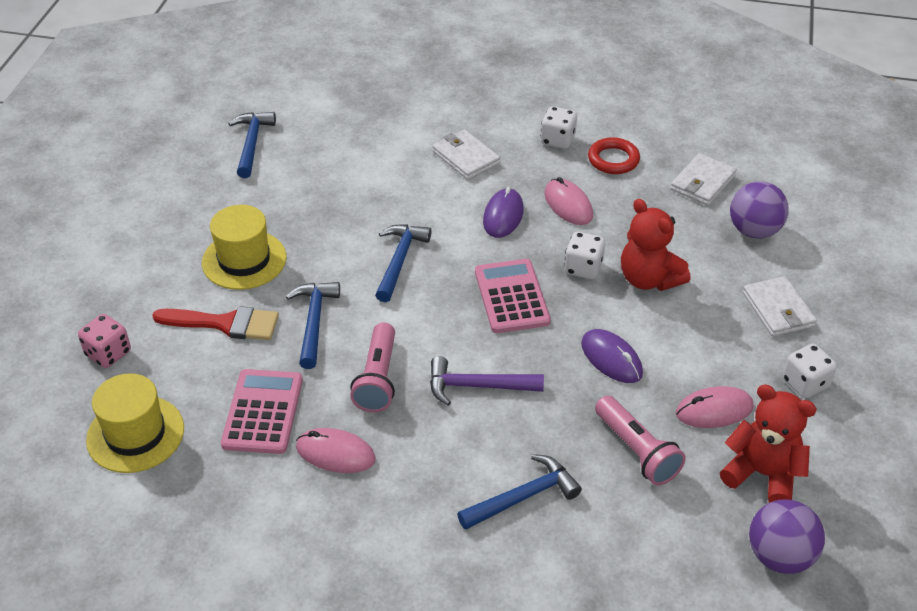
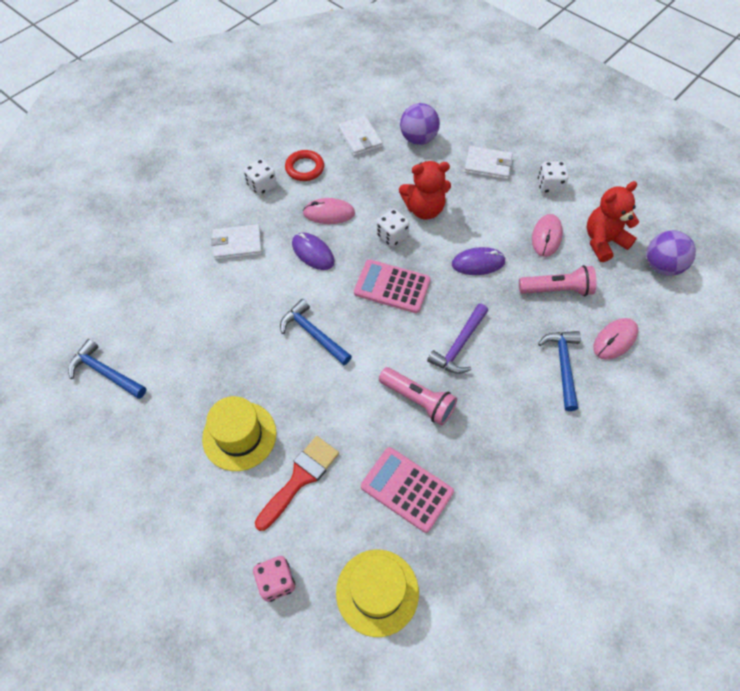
camera: 60 degrees left, 15 degrees up
(314, 322) = (338, 416): blue hammer -> none
(335, 453) = (471, 458): pink mouse -> pink mouse (615, 340)

